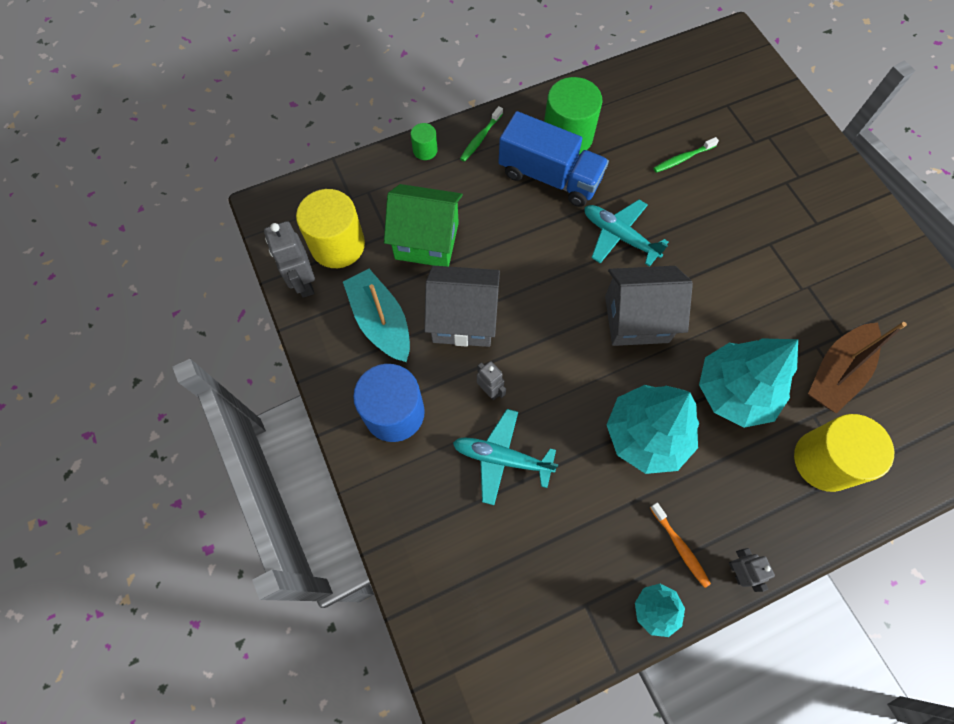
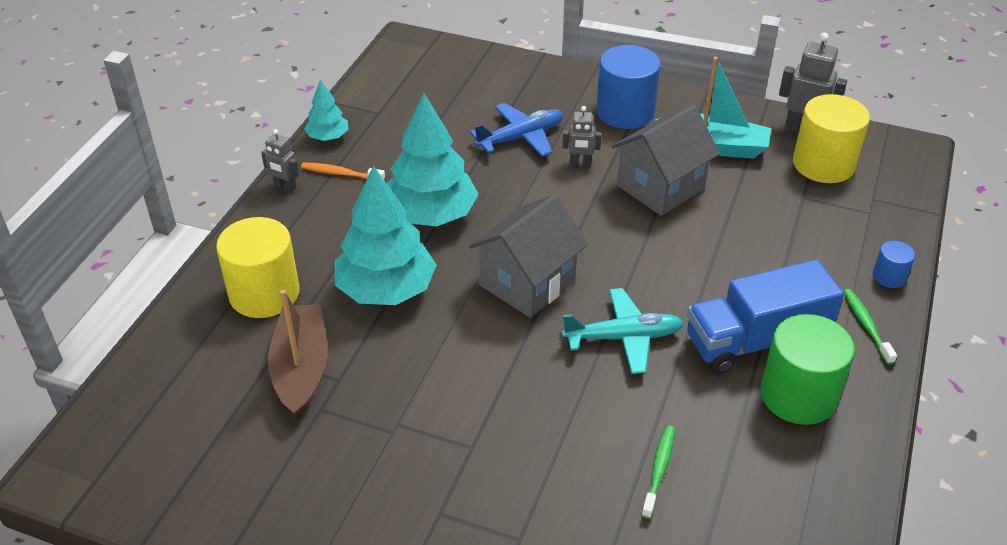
camera: 135 degrees right, 25 degrees down
(425, 150) = (889, 276): green cylinder -> blue cylinder
(427, 241) = (769, 214): green house -> none
(501, 458) = (521, 137): turquoise plane -> blue plane

